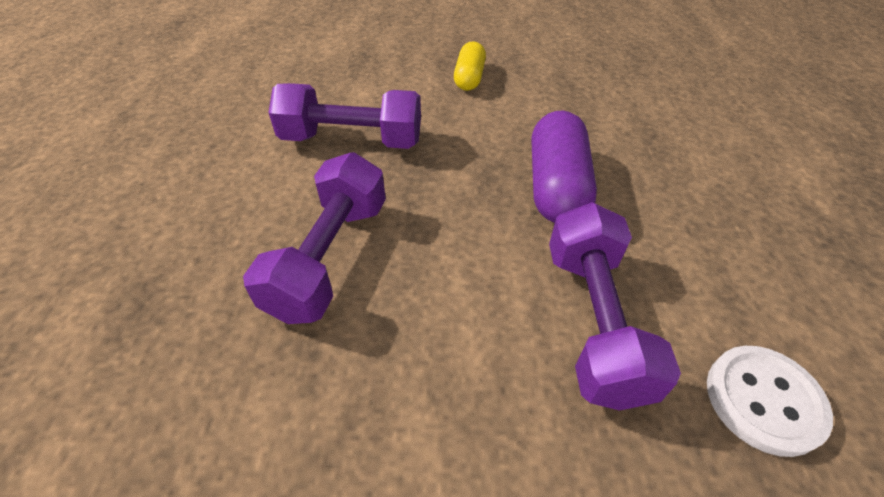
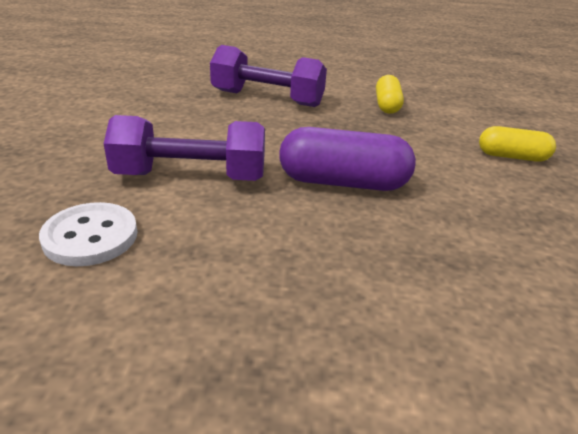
camera: 90 degrees right, 15 degrees down
(352, 140) = (387, 105): purple dumbbell -> yellow capsule

